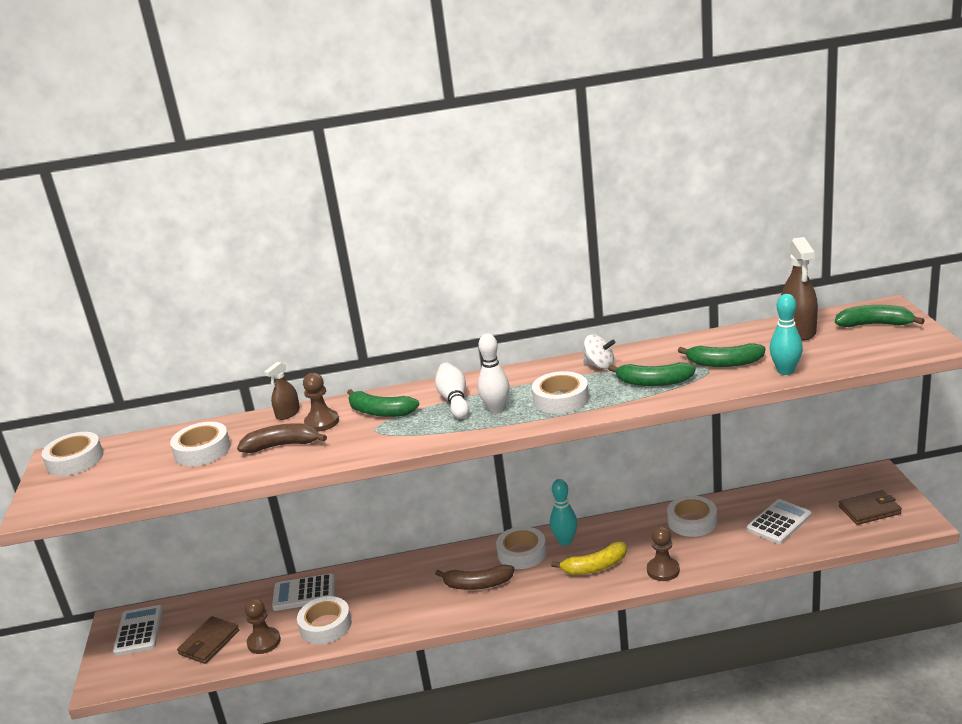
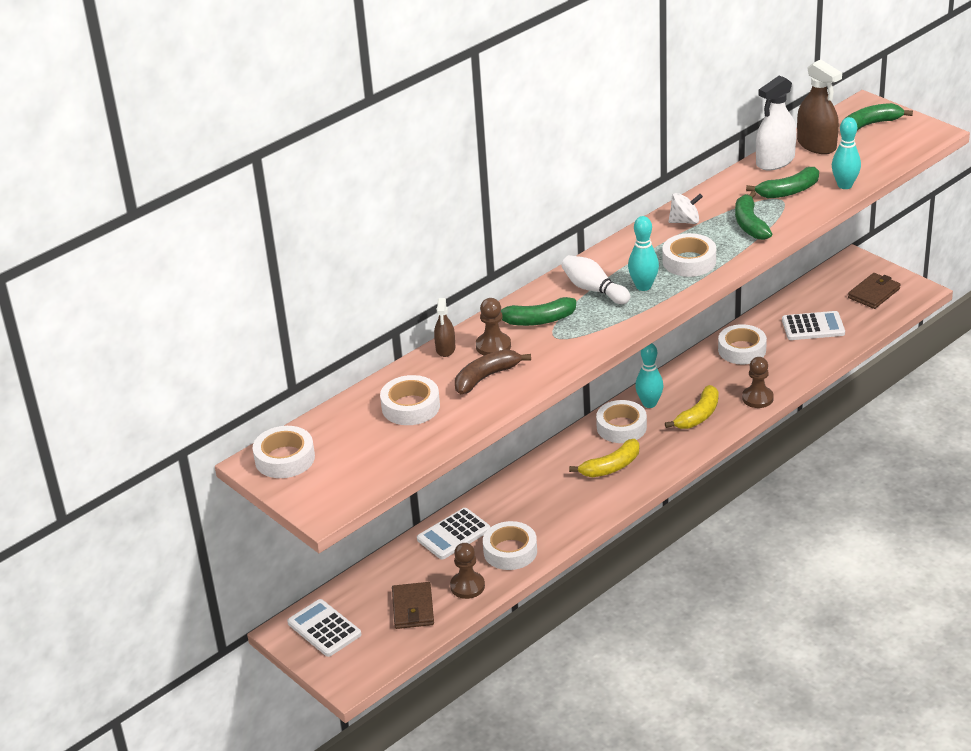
camera: 35 degrees left, 10 degrees up
(477, 584) = (611, 467): brown banana -> yellow banana
(496, 409) = (643, 286): white bowling pin -> turquoise bowling pin
(653, 382) = (750, 224): green banana -> green banana turned 105 degrees clockwise
(742, 335) = (775, 161): none -> white spray bottle
(779, 522) = (813, 327): white calculator -> white calculator turned 75 degrees clockwise

